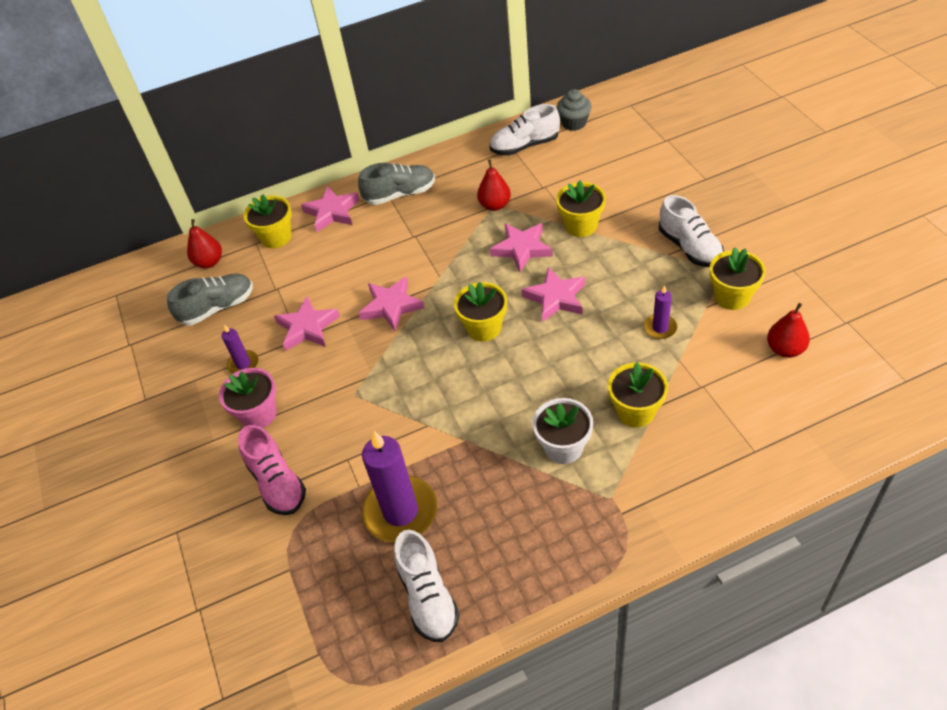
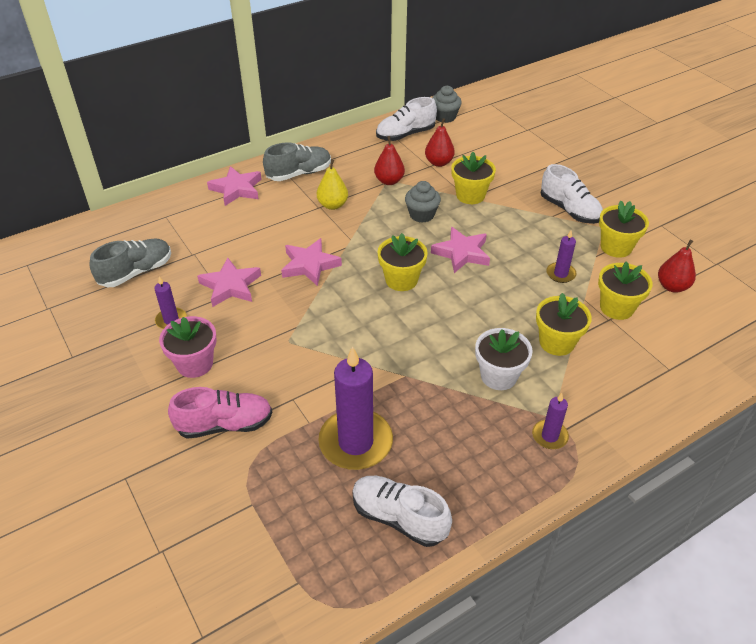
camera: 15 degrees left, 5 degrees down
(209, 262) = (121, 233): red pear -> red pear (439, 163)
(276, 237) = (185, 211): yellow flower pot -> yellow flower pot (616, 307)
(277, 483) = (225, 425): pink shoe -> pink shoe turned 60 degrees counterclockwise
(428, 234) = (332, 205): none -> yellow pear
(428, 597) = (399, 518): white shoe -> white shoe turned 150 degrees clockwise
(522, 249) = (421, 215): pink star -> grey cupcake
(602, 520) = (549, 436): none -> purple candle

